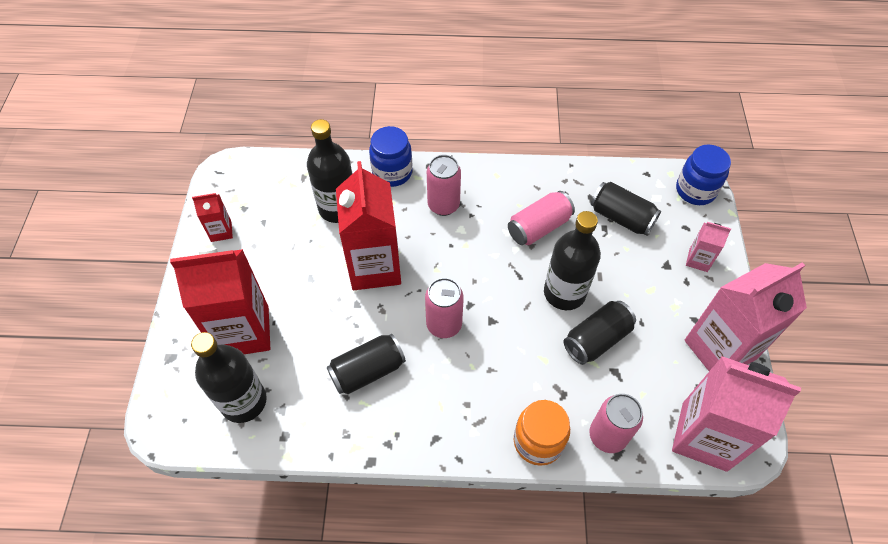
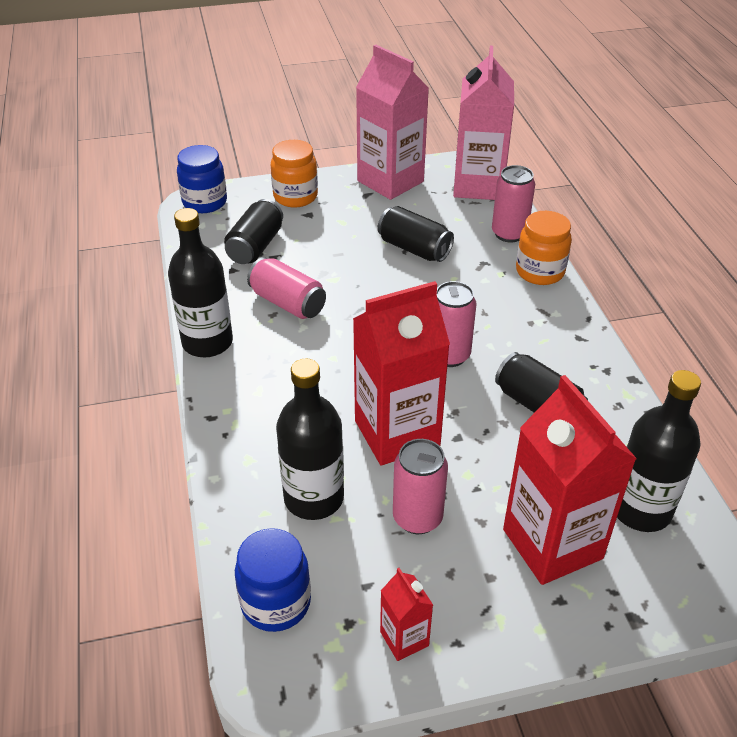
camera: 105 degrees left, 15 degrees down
(392, 172) = (232, 453): blue jar -> blue jar (276, 603)
(443, 205) = (277, 388): pink can -> pink can (417, 518)
(564, 293) = (369, 274): black bottle -> black bottle (207, 342)
(698, 260) = (295, 197): pink carton -> orange jar

